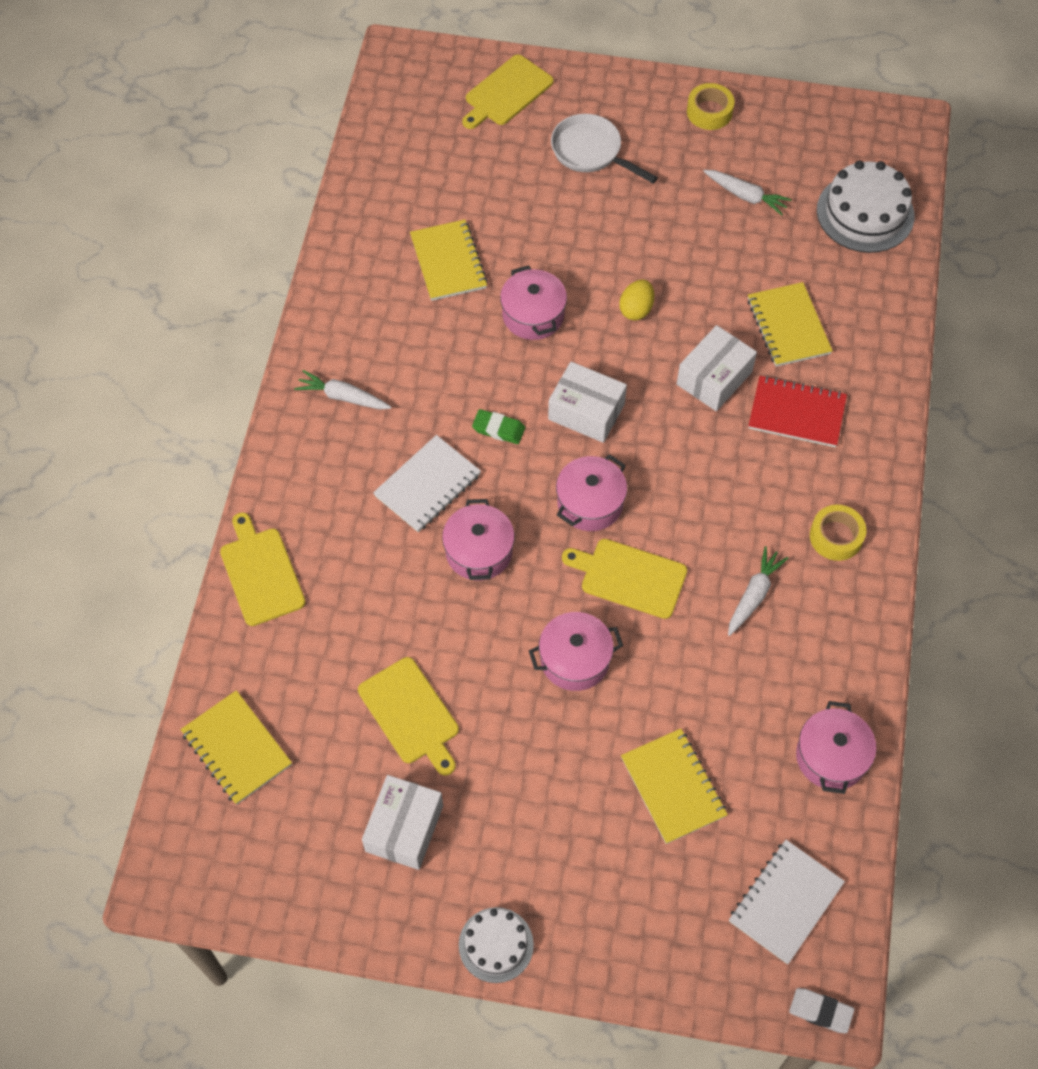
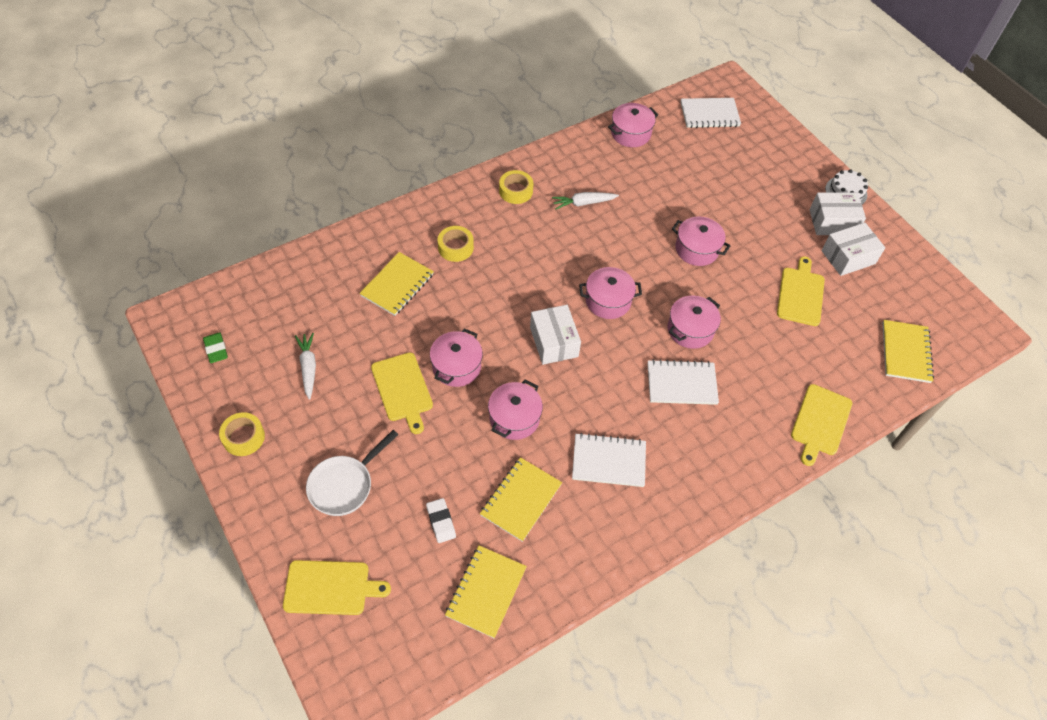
camera: 135 degrees left, 5 degrees down
(343, 397) = (677, 476): white carrot -> none
(414, 355) = (608, 461): none -> white notebook
(498, 429) = (610, 376): green eraser -> green eraser (216, 349)
(591, 152) = (344, 485): white pan -> white pan turned 45 degrees clockwise
(629, 577) = (630, 256): yellow cutting board -> yellow cutting board (402, 389)
(636, 309) = (456, 366): yellow egg -> pink pot
(673, 787) = (709, 176): yellow notebook -> yellow notebook (486, 592)
(714, 378) = (469, 297): white box -> white box (832, 222)
(796, 413) = (455, 247): red notebook -> yellow tape
(820, 1011) = (736, 83): white eraser -> white eraser (441, 522)
(865, 213) = (270, 298): white cake -> none

